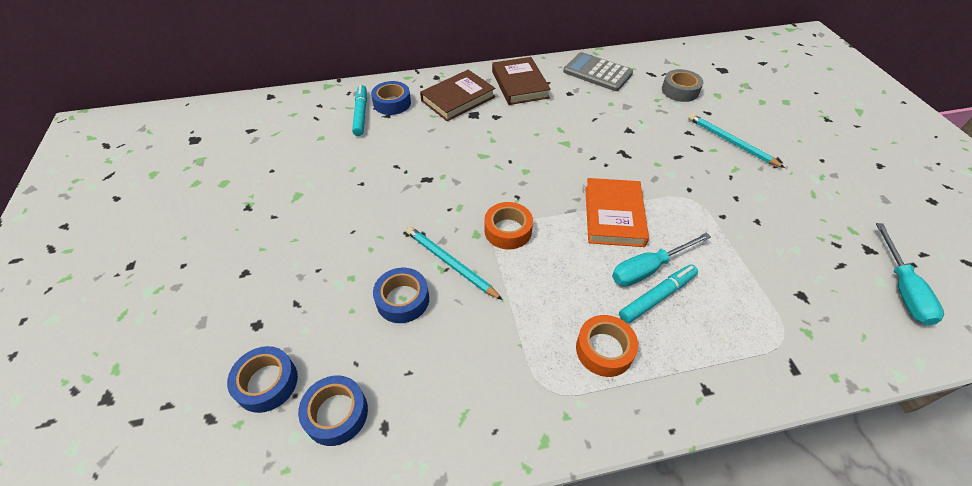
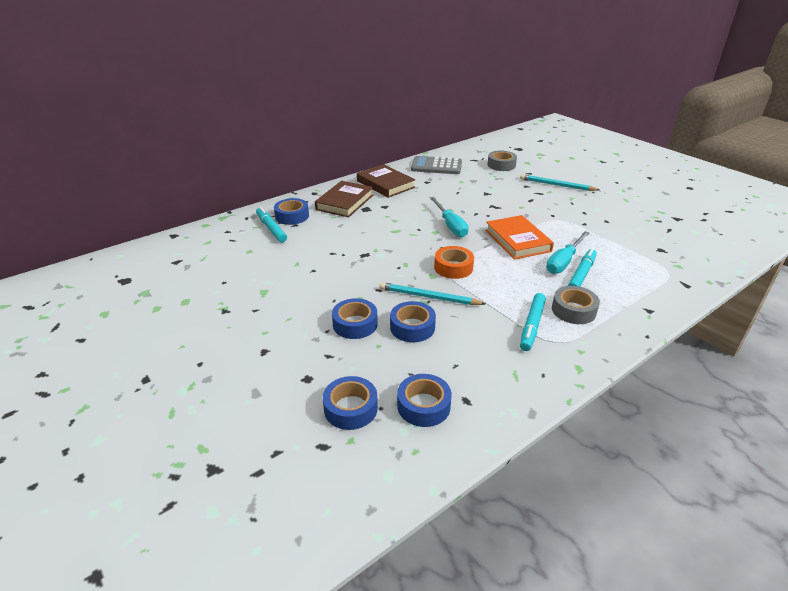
camera: 25 degrees left, 15 degrees down
(349, 272) = (355, 324): none -> blue tape
(535, 352) = (532, 326): none -> turquoise marker
(604, 349) = (573, 310): orange tape -> grey tape
(902, 288) = (708, 231): turquoise screwdriver -> turquoise screwdriver (450, 226)

